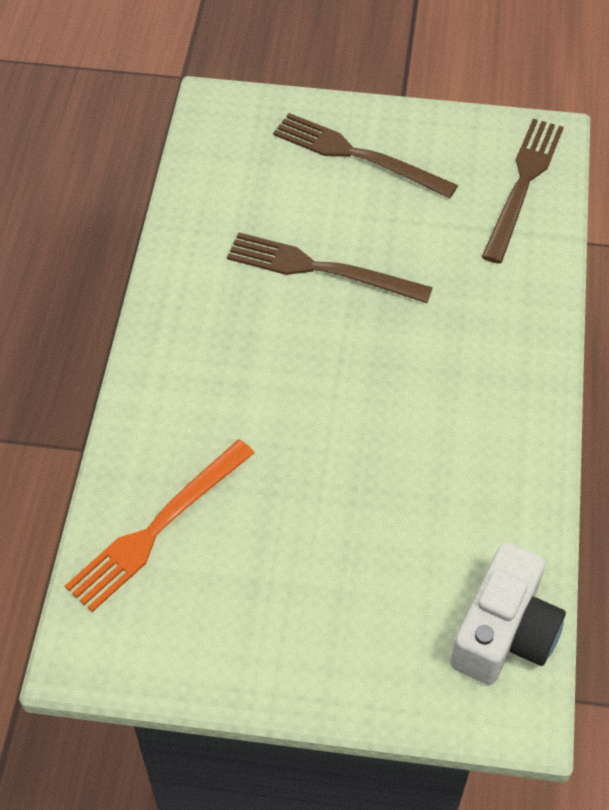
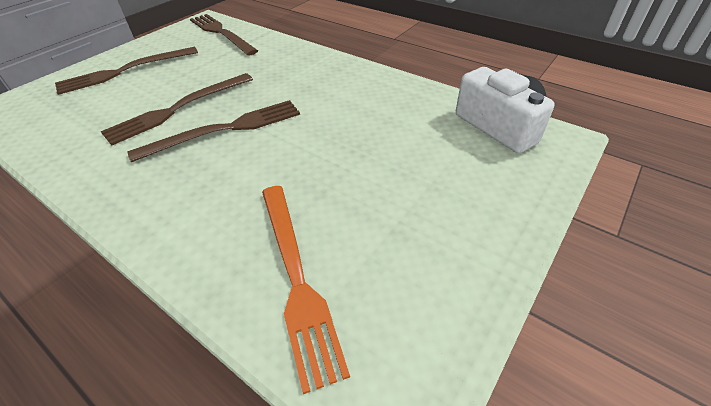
camera: 60 degrees left, 10 degrees down
(314, 342) = (225, 129): none -> brown fork

